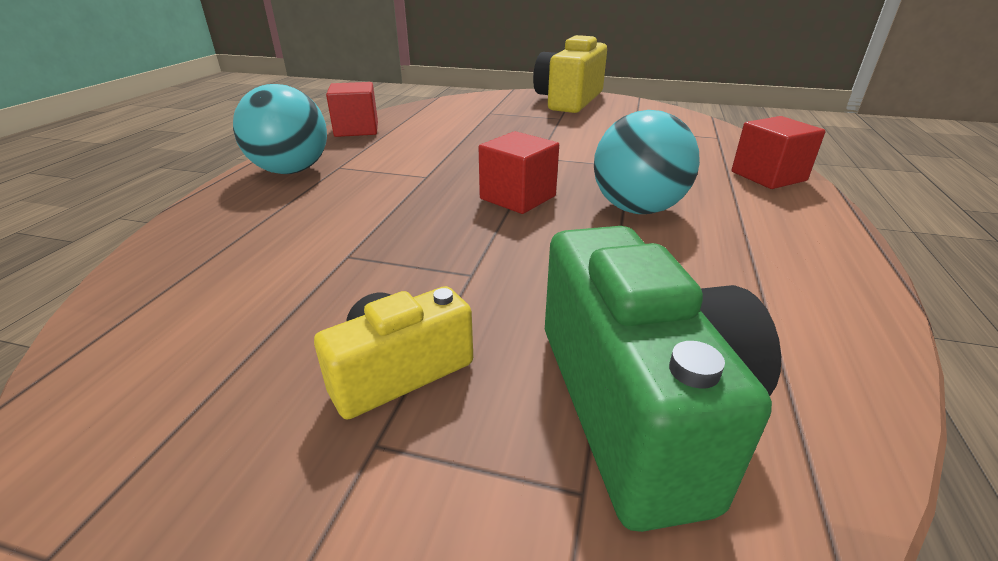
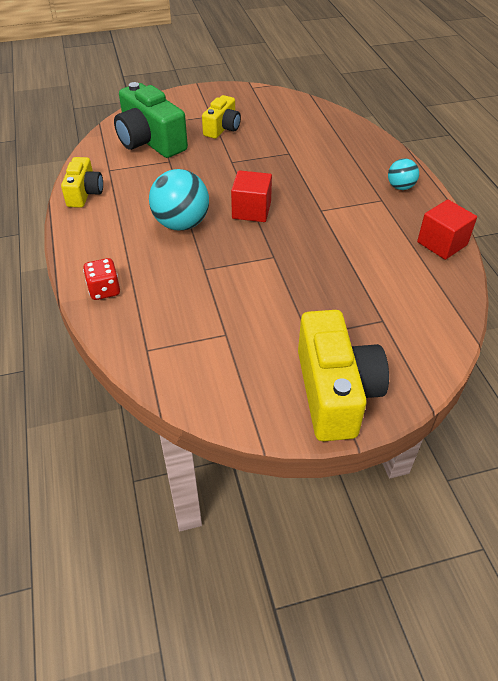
camera: 150 degrees right, 15 degrees up
(291, 171) = (400, 187): turquoise ball -> turquoise ball, size x0.55
(768, 176) = (104, 290): red cube -> red dice
(835, 305) = (85, 193): none -> yellow camera

